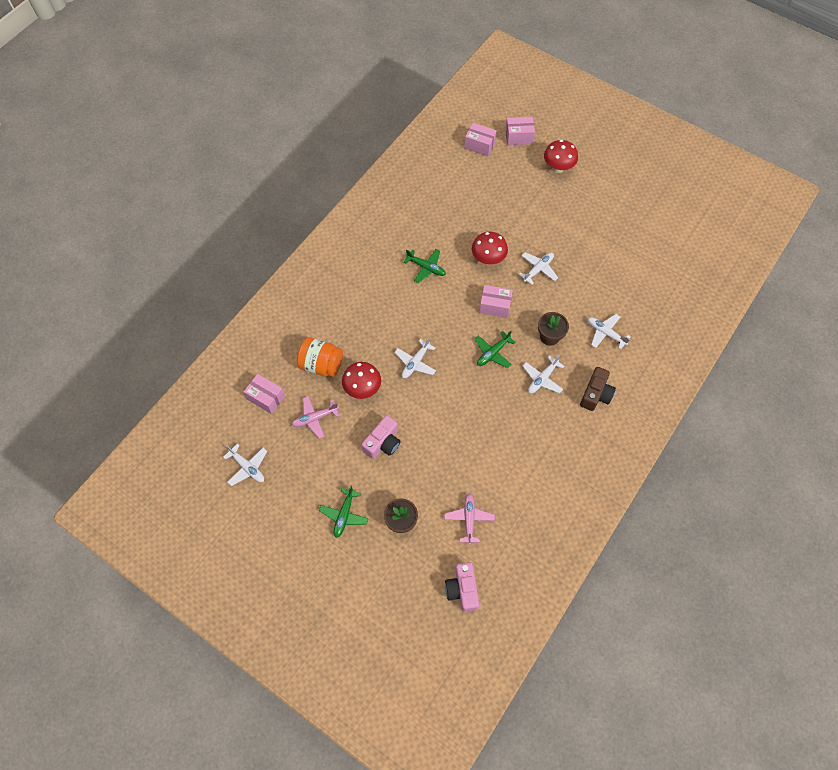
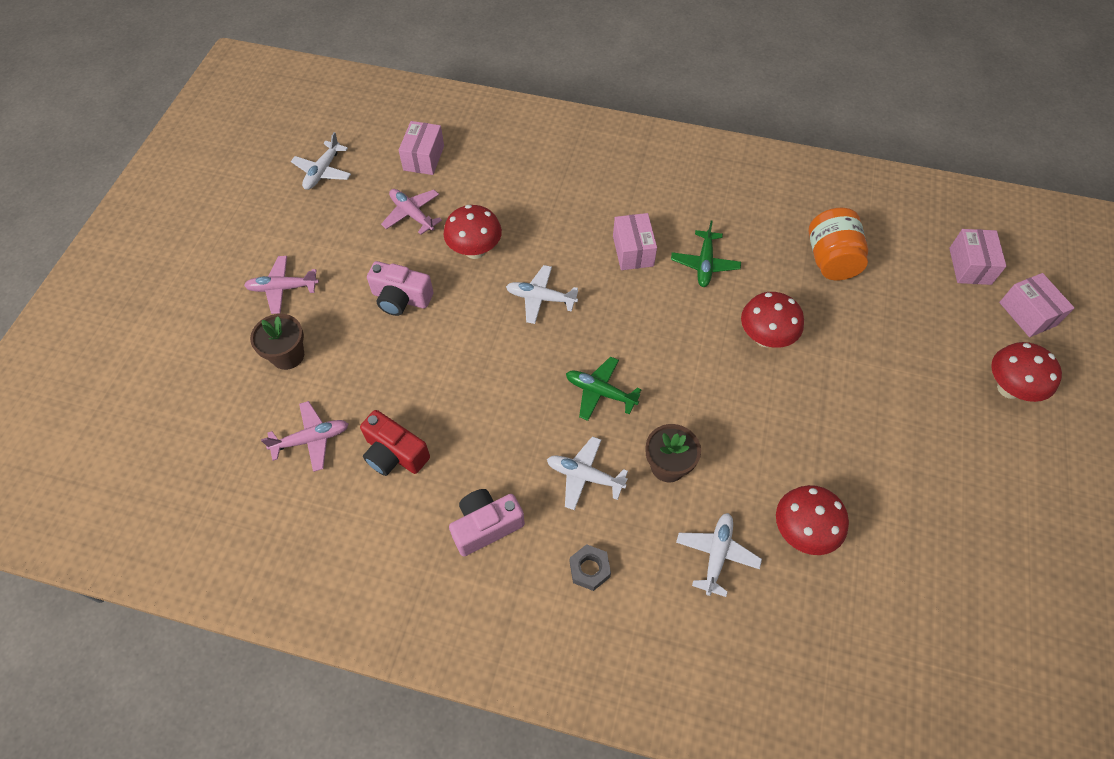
camera: 70 degrees right, 5 degrees down
(321, 365) = (493, 196): orange jar -> orange jar (831, 259)
(344, 515) = (282, 288): green plane -> pink plane
(462, 589) = (200, 462): pink camera -> pink camera (486, 526)
(495, 306) = (684, 371): pink box -> pink box (633, 251)
(495, 474) = (394, 453): none -> red camera
(538, 269) = (786, 414): white plane -> none
(595, 394) = (589, 569): brown camera -> grey nut
(605, 291) = (802, 532): none -> red mushroom

